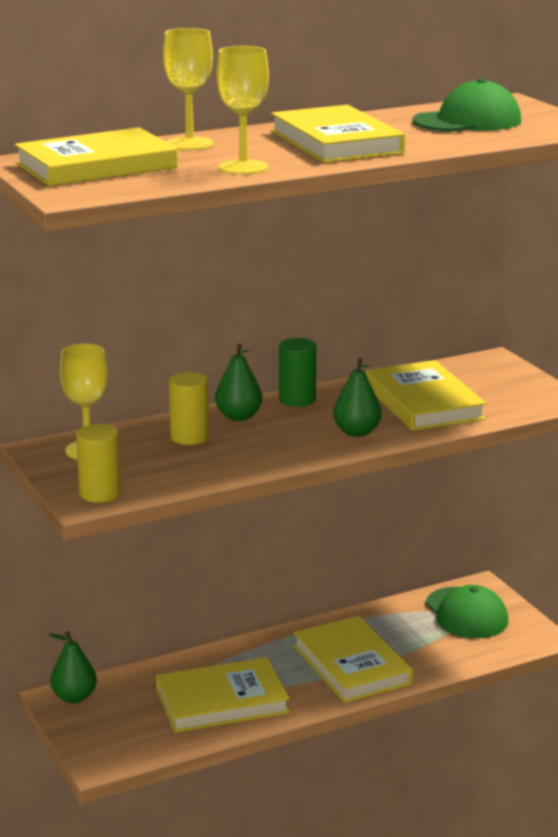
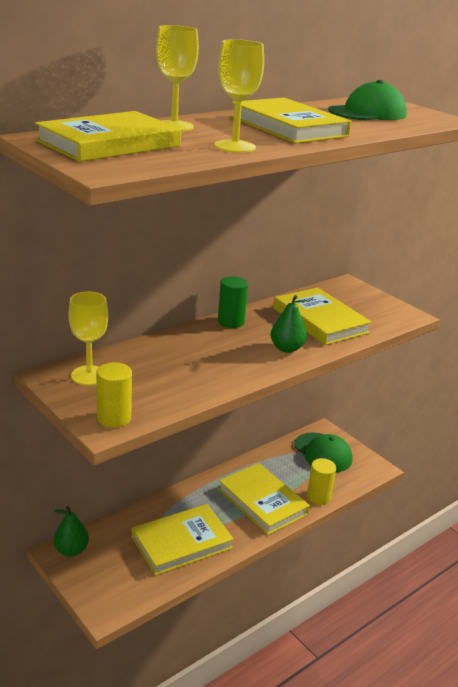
camera: 15 degrees left, 5 degrees up
(189, 437) = (165, 359): yellow cylinder -> yellow cylinder (318, 497)
(238, 417) = (194, 338): green pear -> none

